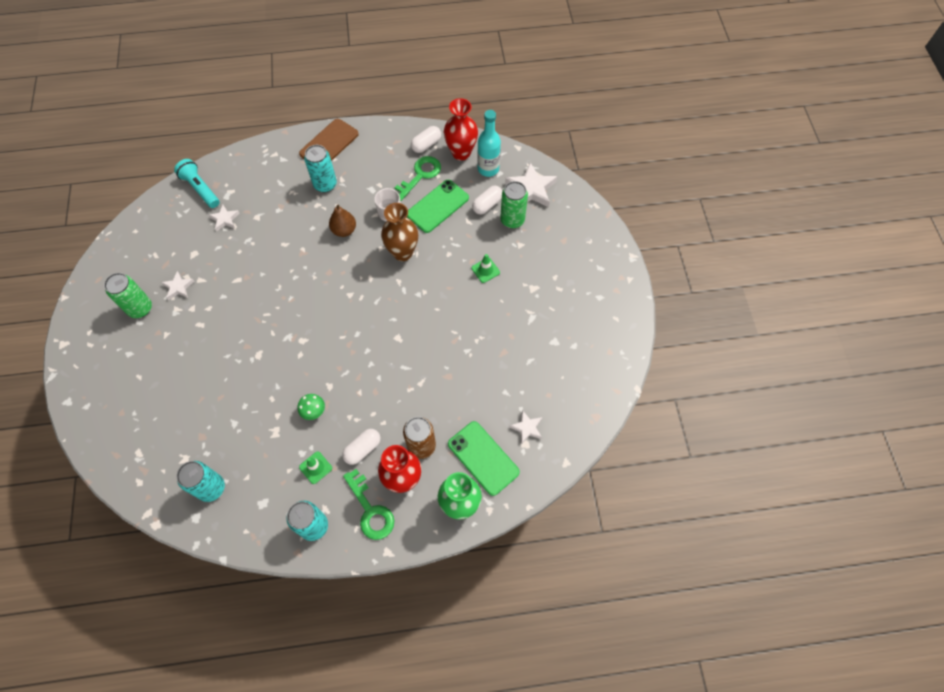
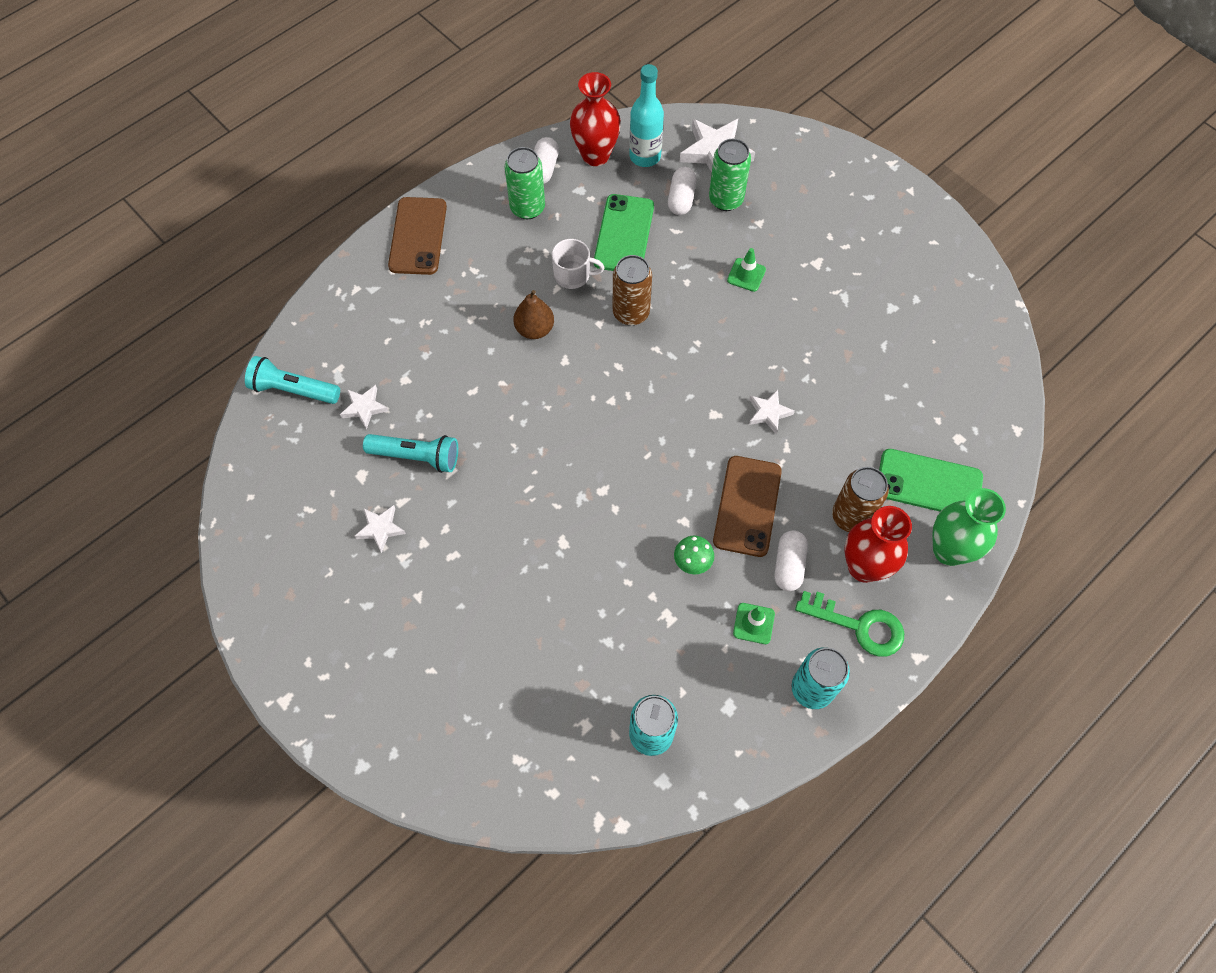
camera: 35 degrees left, 0 degrees up
(140, 308) = (352, 587): green can -> green can (527, 208)
(227, 261) = (416, 457): none -> turquoise flashlight
(325, 184) = (459, 288): turquoise can -> none
(370, 400) = (747, 506): none -> brown phone
(402, 252) = (631, 313): brown vase -> brown can
(420, 175) = (569, 210): green key -> none
(527, 428) = (945, 420): white star -> white star (768, 413)

